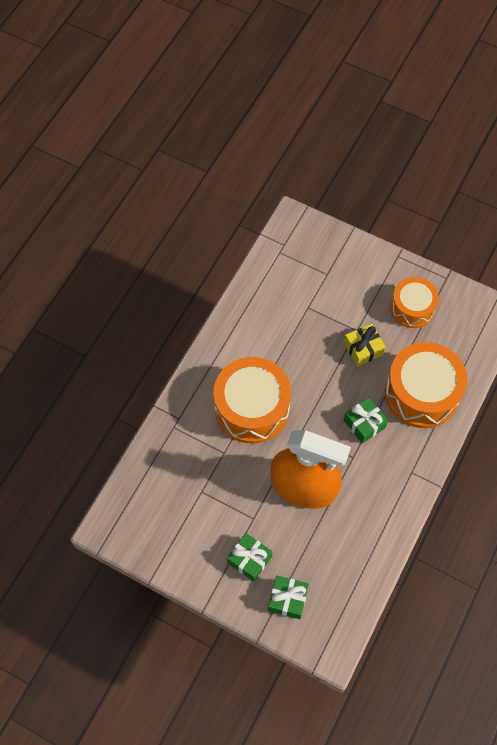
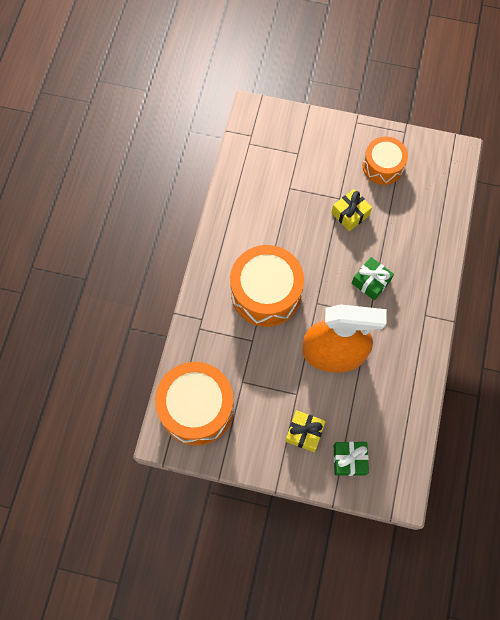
camera: 15 degrees left, 5 degrees up
(249, 559) = (304, 433): green gift -> yellow gift
(422, 393) = (413, 241): orange drum -> orange drum (197, 408)

